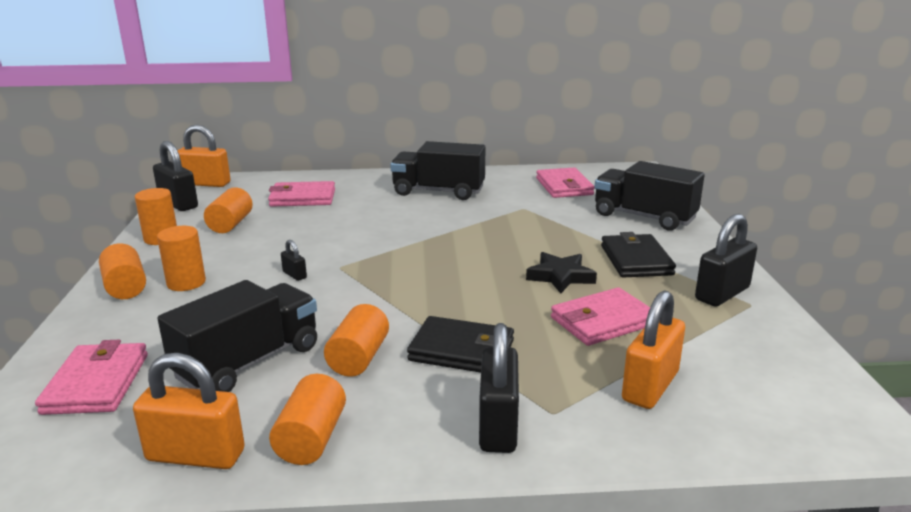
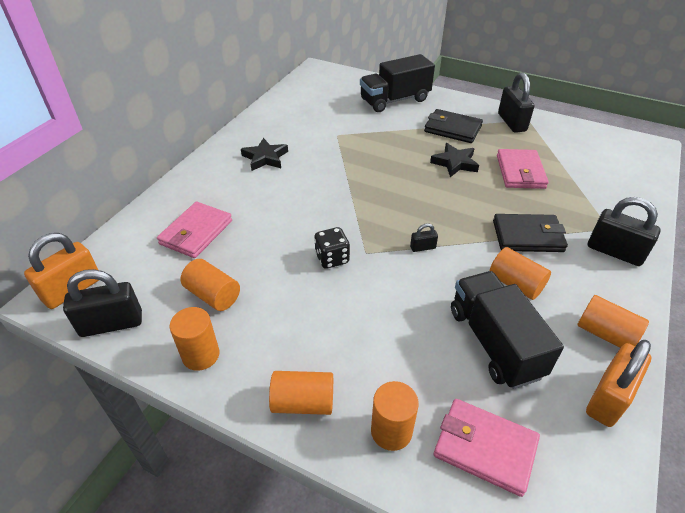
camera: 60 degrees left, 20 degrees up
(186, 283) = (326, 354): orange cylinder -> orange cylinder (391, 431)
(294, 275) = (362, 281): black padlock -> black padlock (422, 247)
(316, 254) = (332, 258): none -> black dice
(438, 192) = (265, 158): black truck -> black star
(461, 350) = (527, 236): black wallet -> black wallet turned 45 degrees clockwise
(564, 186) = (316, 105): pink wallet -> none
(650, 386) = (595, 186): orange padlock -> none

